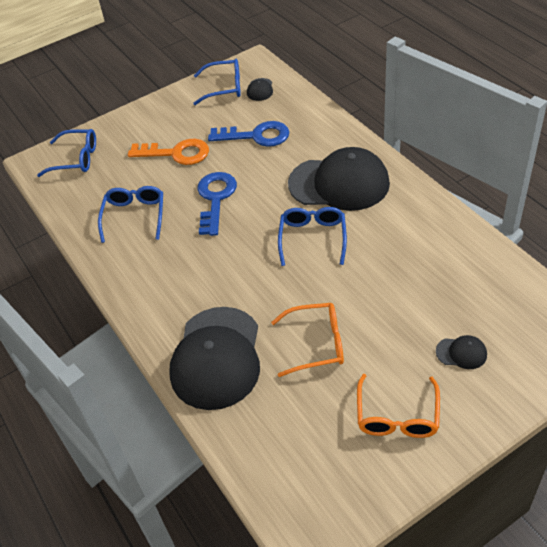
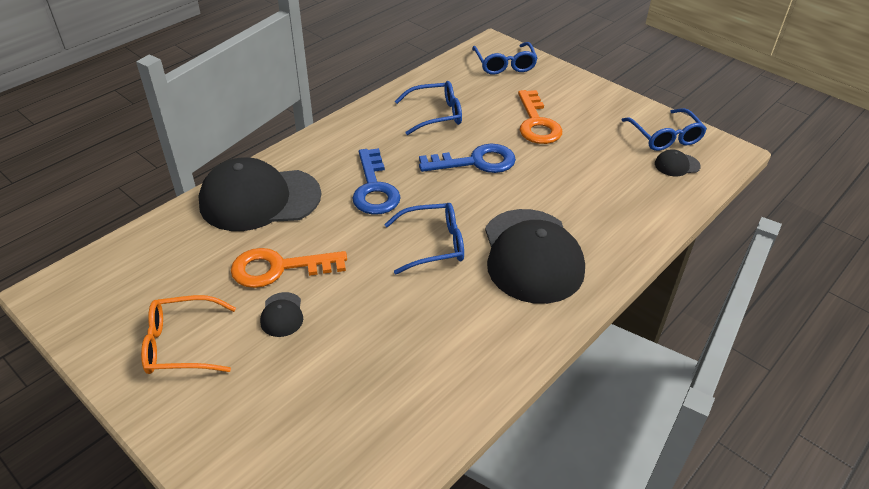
camera: 70 degrees right, 5 degrees down
(256, 136) = (590, 175): blue key -> blue key (374, 189)
(317, 344) = (279, 268): orange glasses -> orange key
(461, 353) = (269, 398): black cap -> black cap (282, 314)

